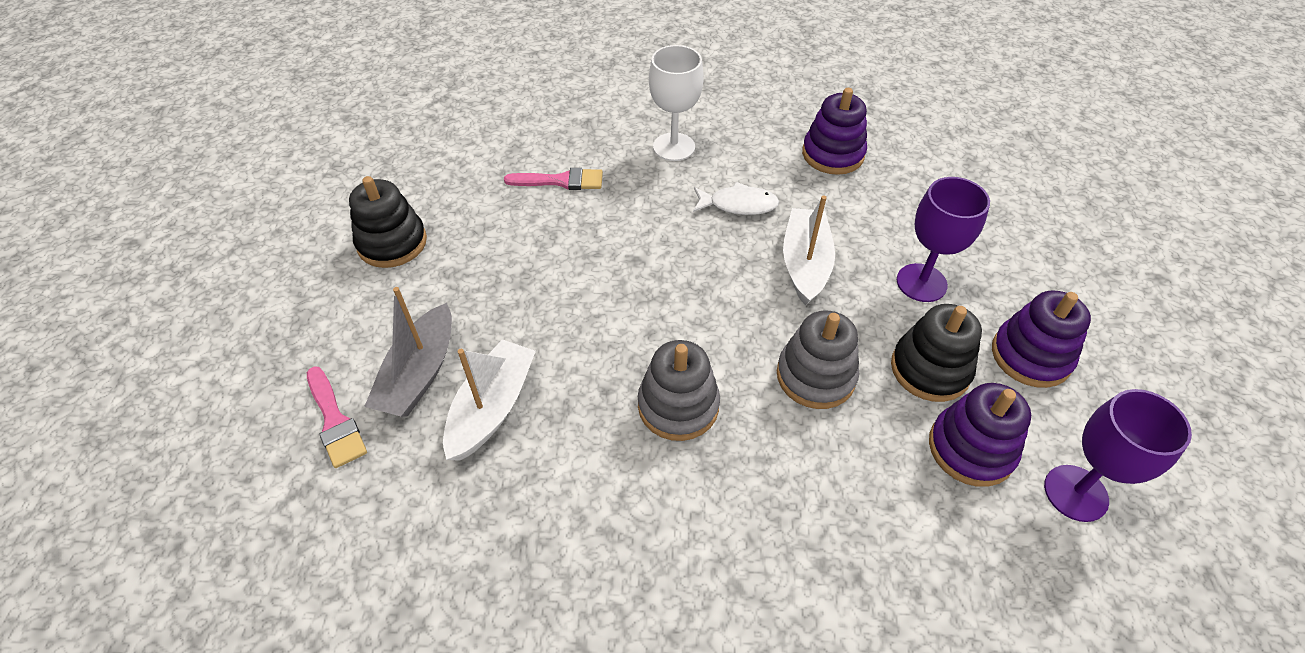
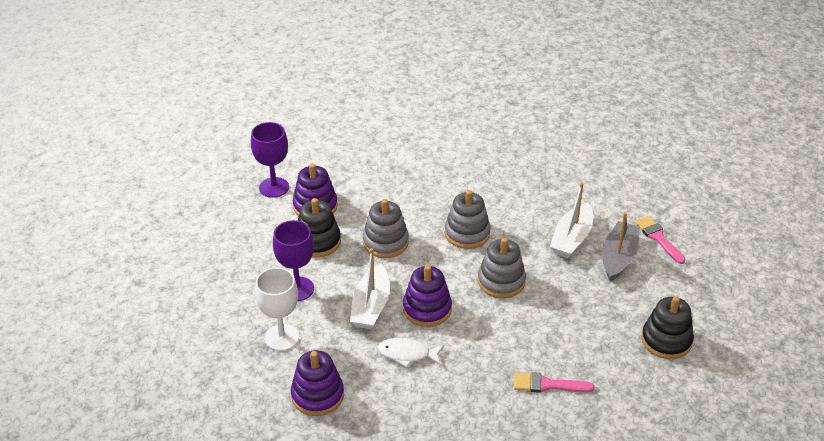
camera: 175 degrees left, 10 degrees down
(617, 316) = (501, 281): none -> grey stacking toy
(674, 147) = (452, 412): white goblet -> white goblet (281, 337)
(1030, 356) = (255, 244): purple stacking toy -> purple stacking toy (427, 309)

